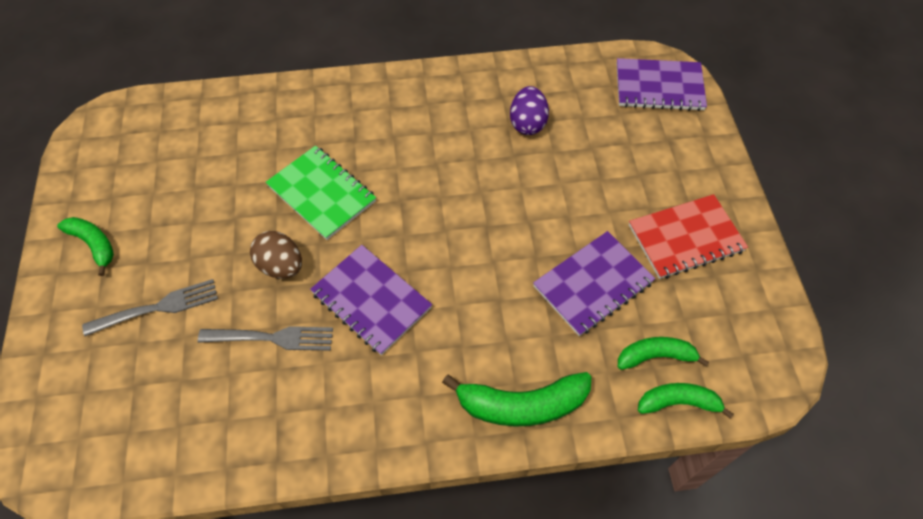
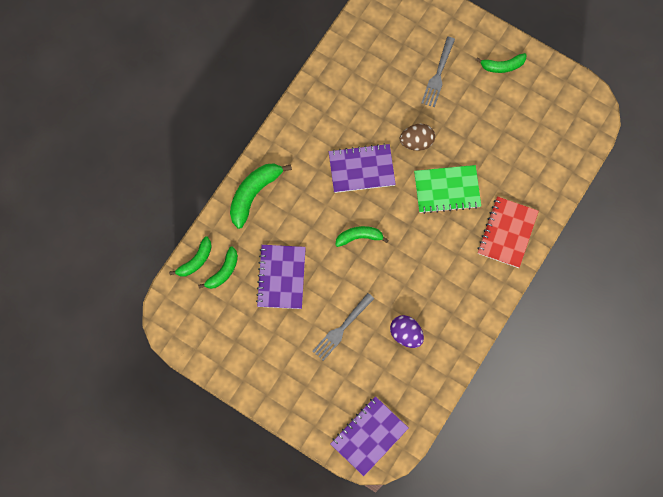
camera: 130 degrees right, 15 degrees up
(271, 338) = (379, 113): grey fork -> grey fork (342, 328)
(462, 240) = (359, 237): none -> green banana
(686, 238) = (265, 347): red notebook -> red notebook (507, 233)

